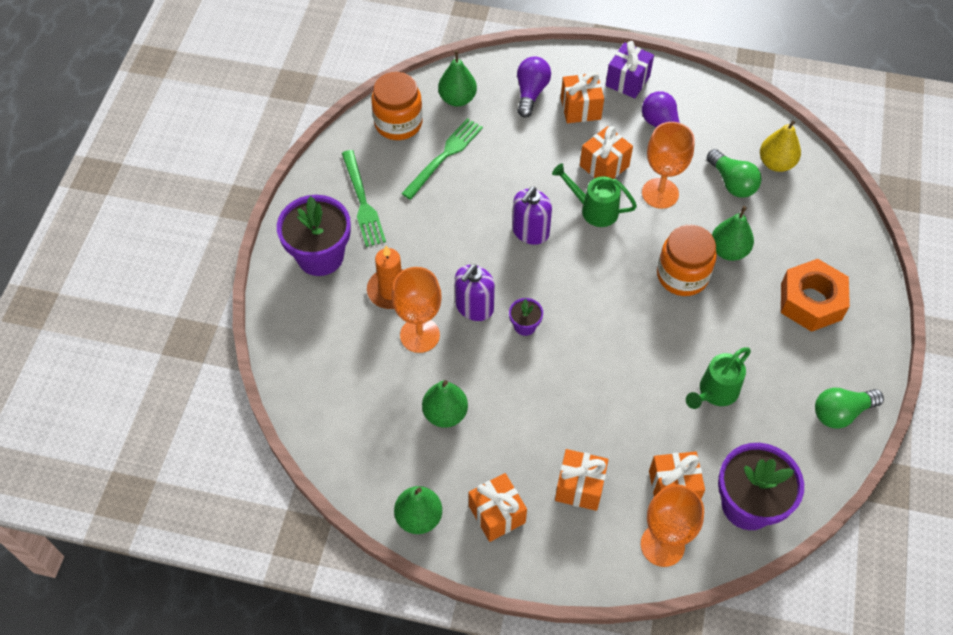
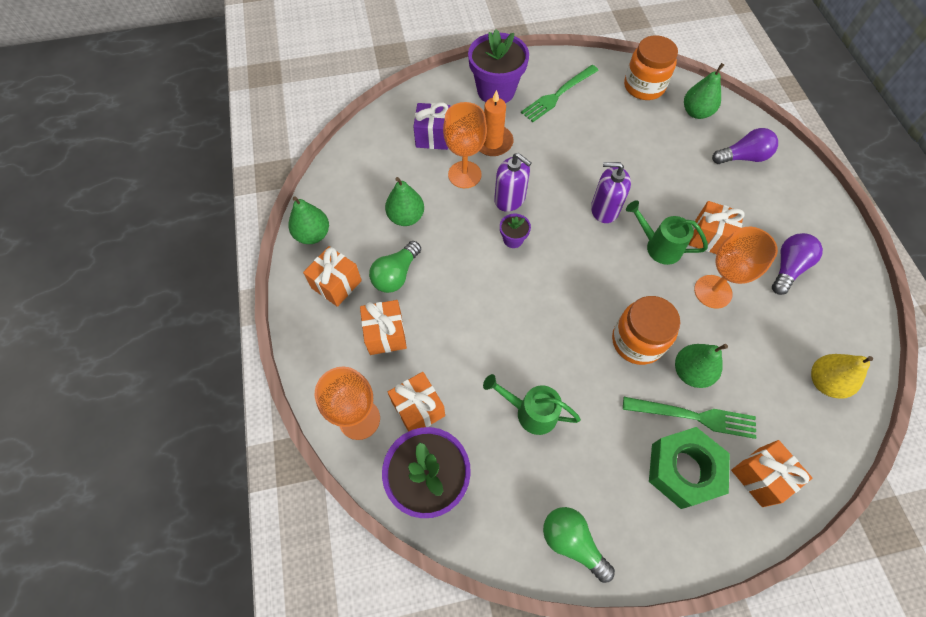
camera: 65 degrees right, 5 degrees up
(444, 156) = (635, 126): green fork -> green fork (694, 416)
(474, 307) = (510, 199): purple soap dispenser -> purple soap dispenser turned 150 degrees counterclockwise
(580, 108) = (755, 198): orange gift -> orange gift (760, 477)
(594, 209) = (658, 246): green watering can -> green watering can turned 60 degrees counterclockwise
(627, 81) = (815, 222): purple gift -> purple gift (433, 137)
(732, 182) = (770, 349): green light bulb -> green light bulb (396, 274)
(811, 301) = (683, 470): orange nut -> green nut

